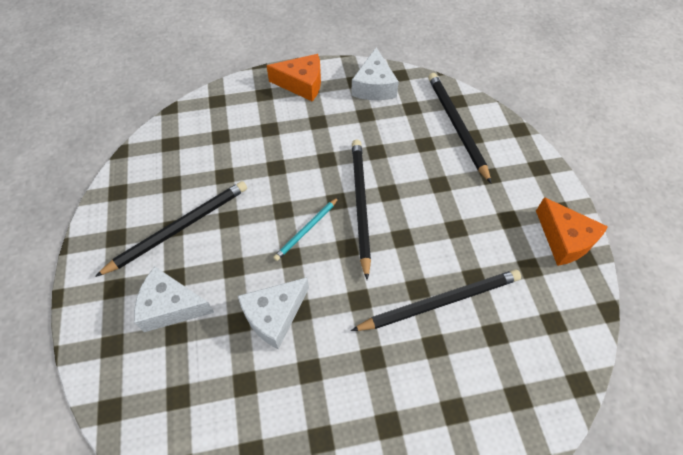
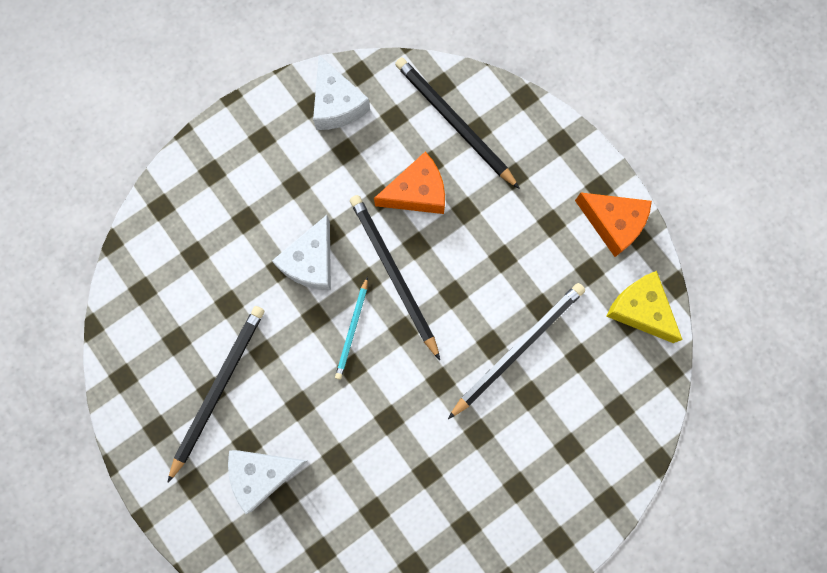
camera: 25 degrees left, 20 degrees up
(274, 315) = (367, 436): white cheese -> white cheese (311, 262)
(302, 84) = (249, 137): orange cheese -> orange cheese (417, 192)
(568, 317) = (640, 309): none -> yellow cheese

